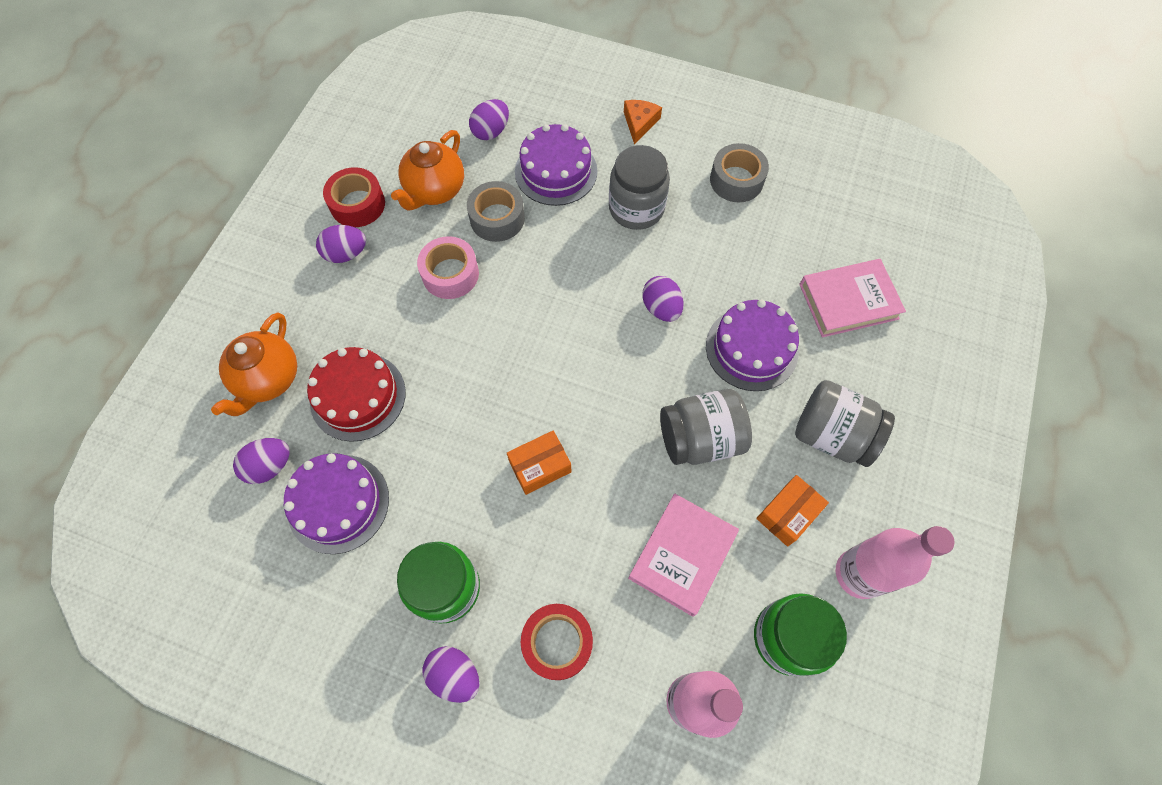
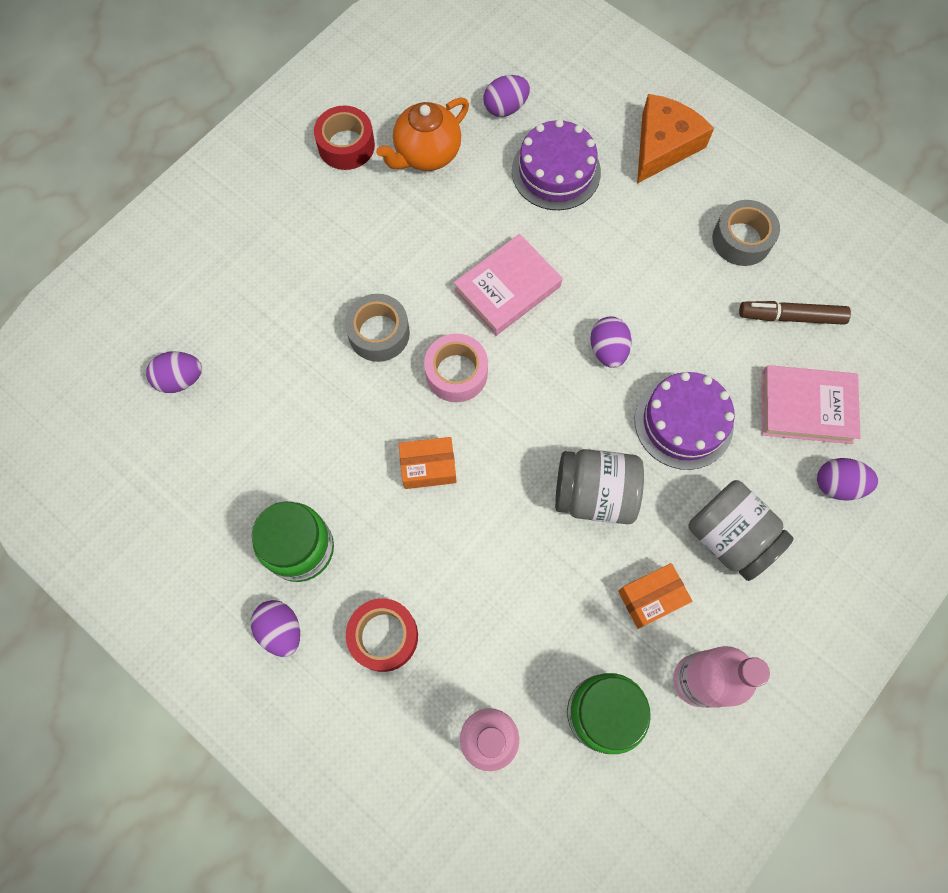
camera: 20 degrees right, 5 degrees up
(268, 379) = (205, 295): orange teapot -> none
(338, 503) = (230, 436): purple cake -> none
(346, 254) = (318, 193): purple egg -> purple egg (837, 485)
(358, 396) = (282, 340): red cake -> none
(450, 274) = (411, 246): pink tape -> pink tape (456, 373)
(497, 218) = (478, 203): grey tape -> grey tape (379, 333)
(636, 208) = (623, 237): grey jar -> none
(639, 123) = (664, 145): orange cheese -> orange cheese, size x1.75
(682, 555) = (532, 599): pink book -> pink book (507, 288)
(803, 230) = (791, 316): none -> brown marker

